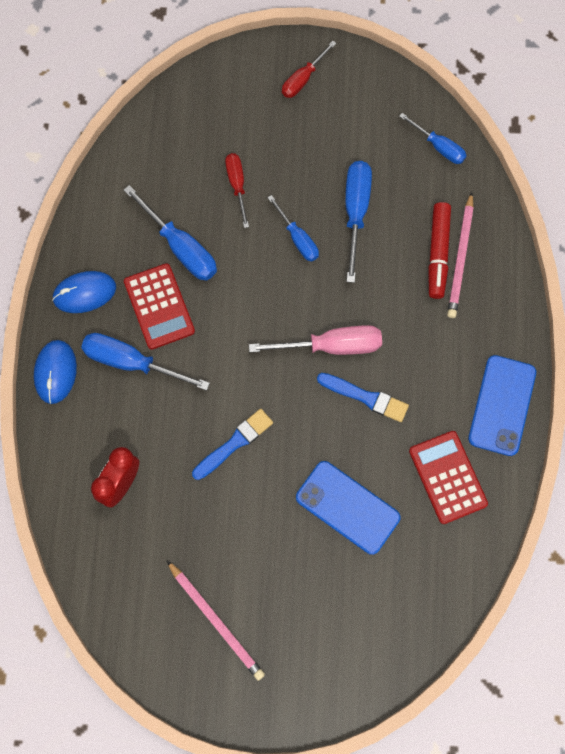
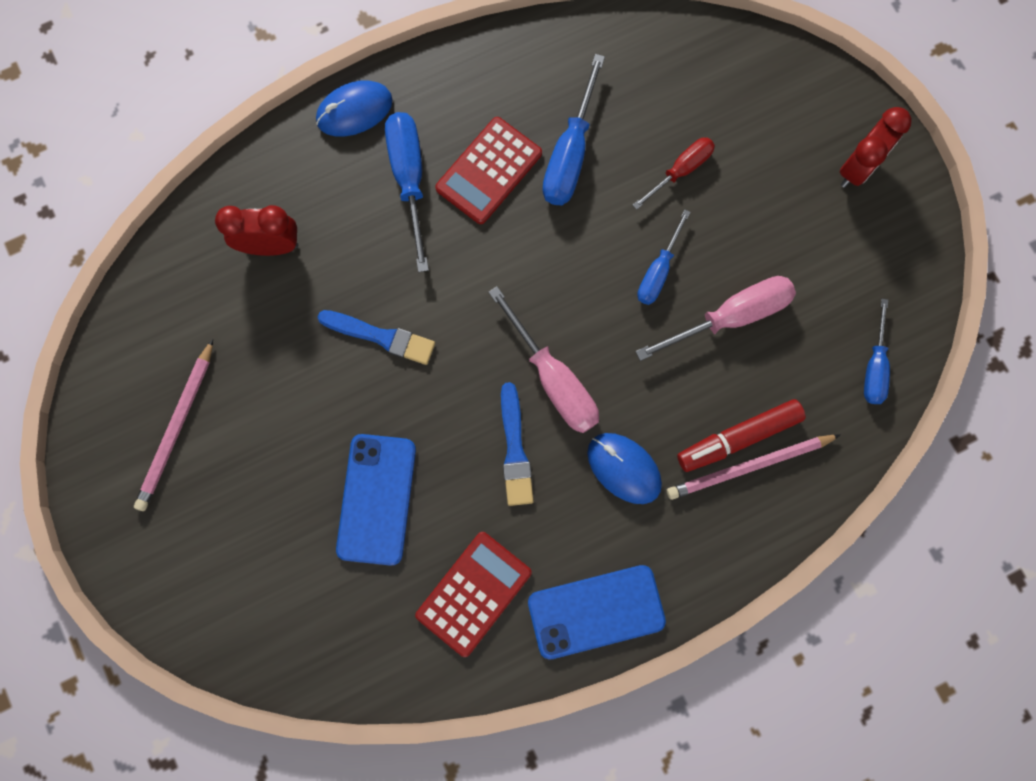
camera: 60 degrees right, 5 degrees up
(84, 293) = (458, 87): blue mouse -> blue mouse (624, 468)
(303, 79) = (857, 168): red screwdriver -> red clock
(355, 212) = (730, 317): blue screwdriver -> pink screwdriver

